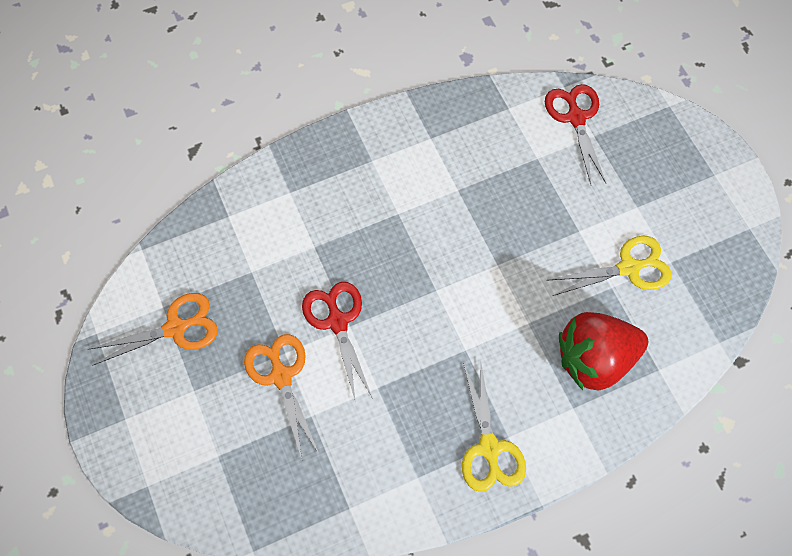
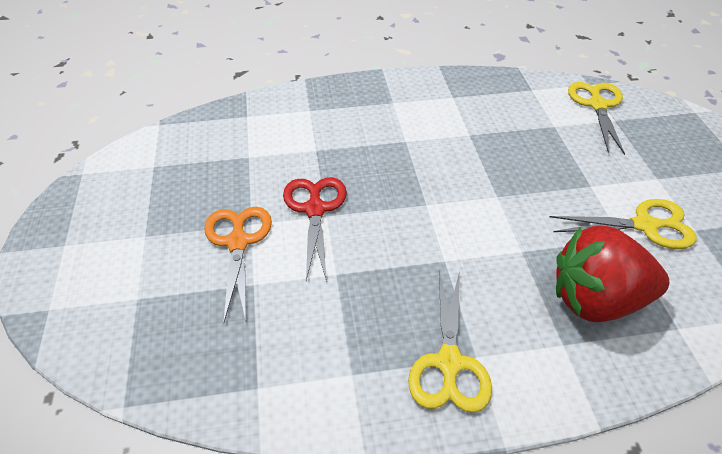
camera: 15 degrees right, 20 degrees down
(175, 328) = (155, 184): orange scissors -> none
(576, 118) = (597, 105): red scissors -> yellow scissors

